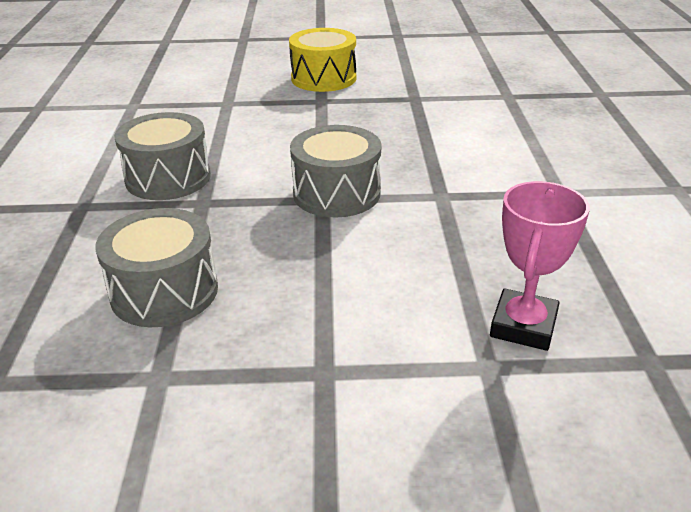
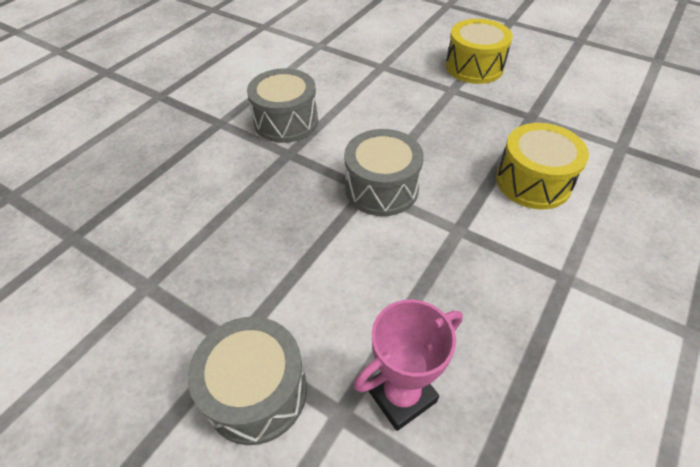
camera: 35 degrees right, 15 degrees up
(164, 291) = (204, 219): grey drum -> grey drum (256, 391)
(466, 141) = (533, 182): none -> yellow drum

